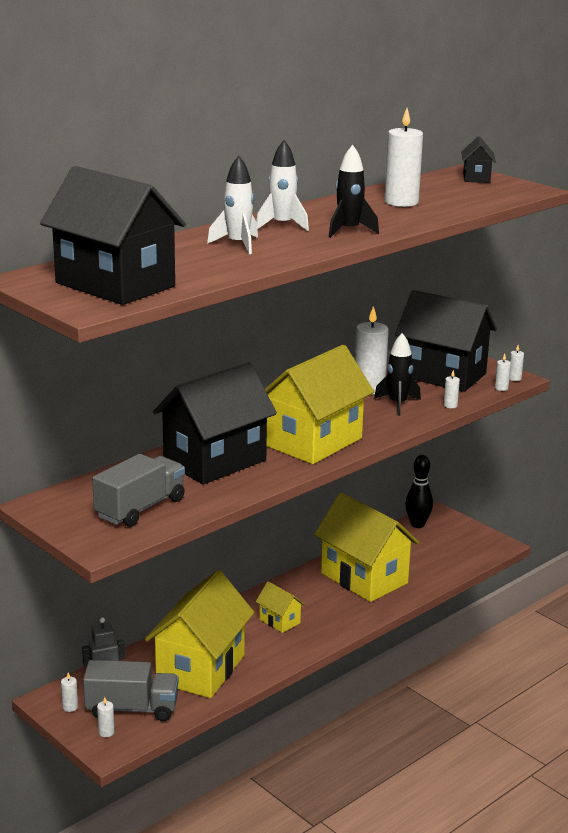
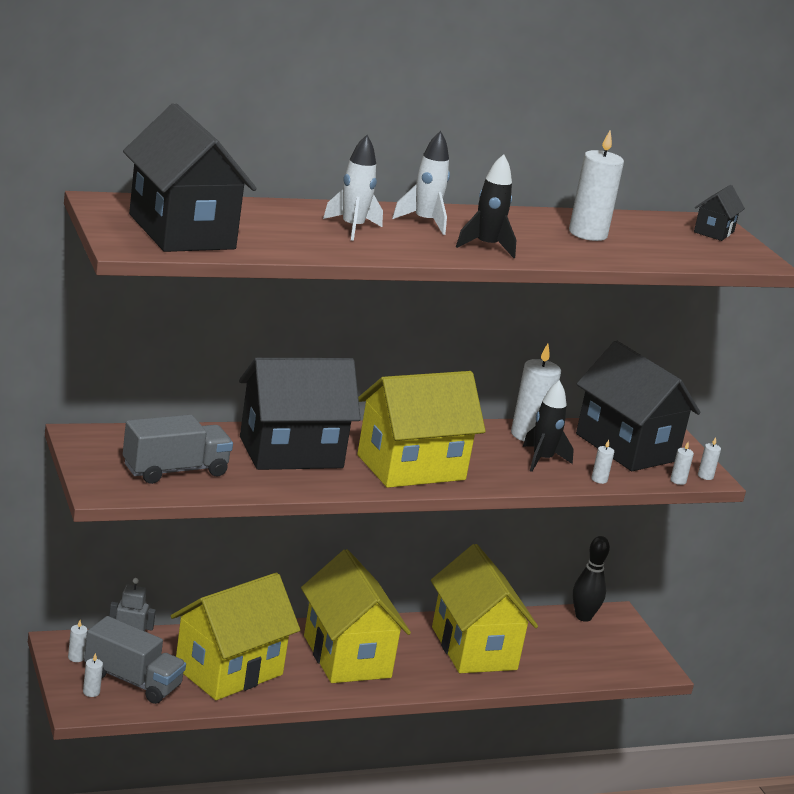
camera: 20 degrees right, 0 degrees up
(279, 621) = (347, 656): yellow house -> yellow house, size x2.24

